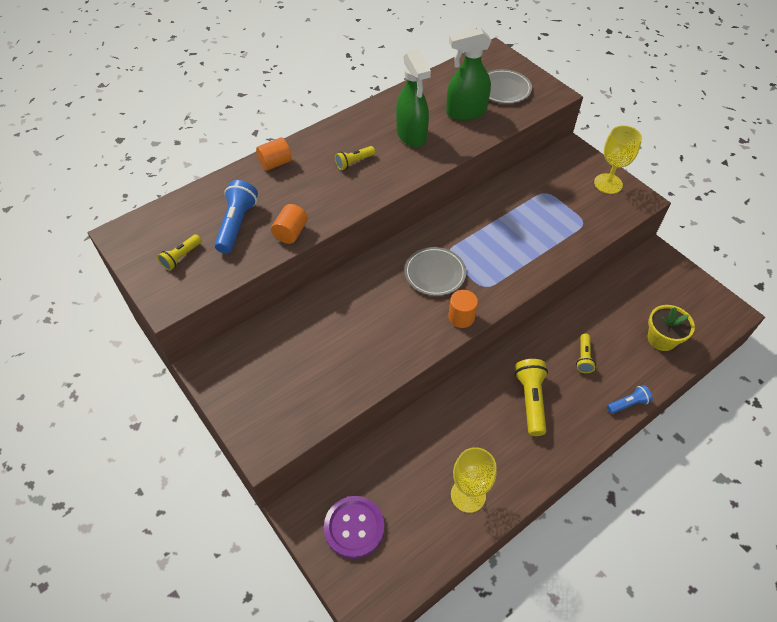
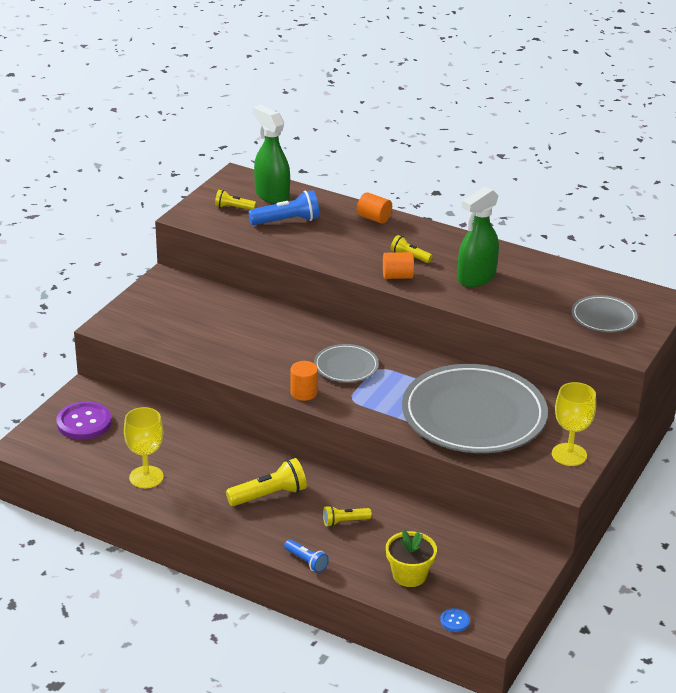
camera: 65 degrees right, 20 degrees down
(291, 232) = (297, 248): orange cylinder -> orange cylinder (397, 276)
(465, 112) = (540, 301): green spray bottle -> green spray bottle (271, 195)
(538, 217) = (474, 415): none -> grey plate
(720, 331) = (455, 621): none -> blue button

